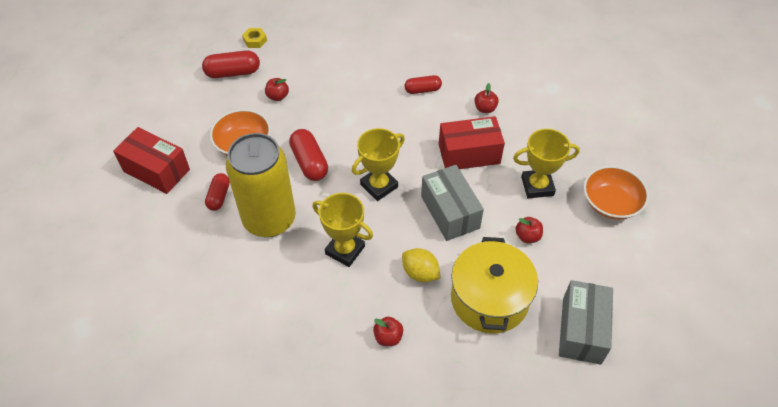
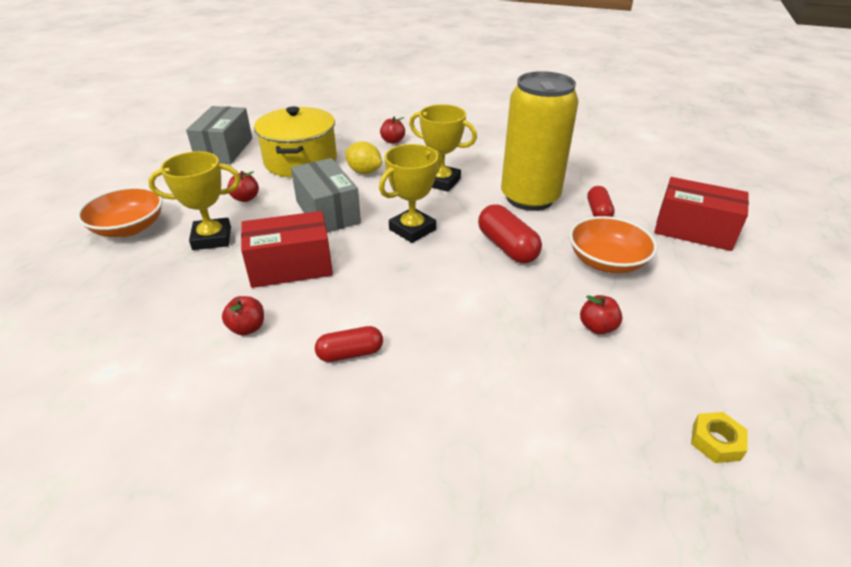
camera: 175 degrees right, 15 degrees down
(233, 72) = (704, 364): red capsule -> none

